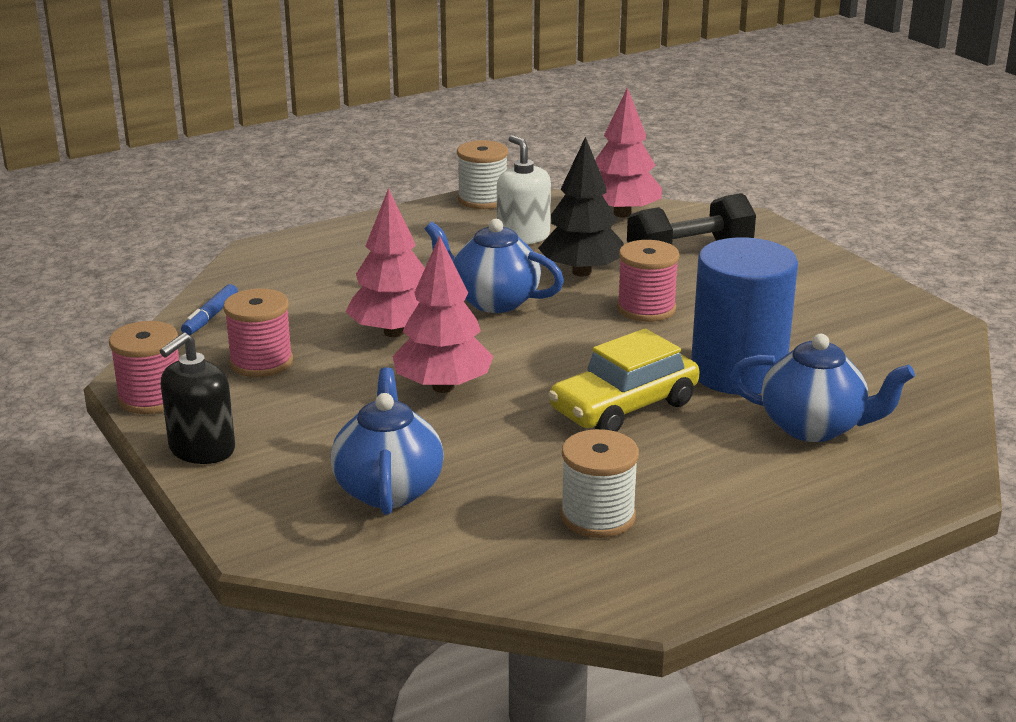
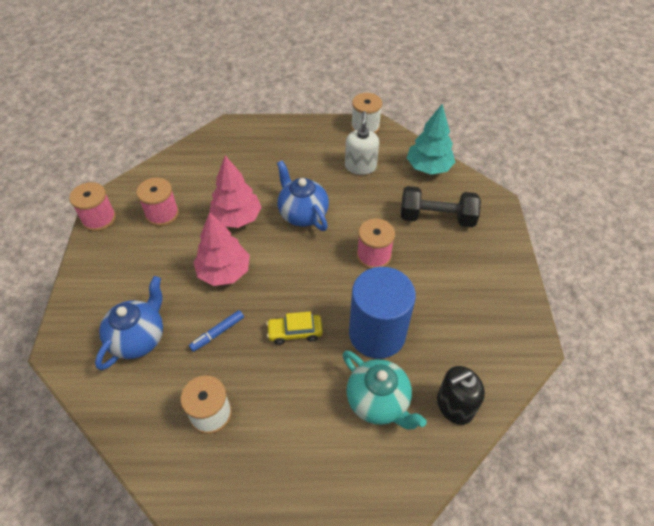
camera: 30 degrees right, 25 degrees up
(202, 449) = (89, 267): black soap dispenser -> black soap dispenser (454, 405)
(210, 317) = (168, 169): blue marker -> blue marker (217, 333)
(582, 272) = (366, 209): black tree -> none
(622, 214) = (428, 167): pink tree -> turquoise tree
(623, 407) = (295, 332): yellow car -> yellow car, size x0.61
(814, 427) = (378, 402): blue teapot -> turquoise teapot

